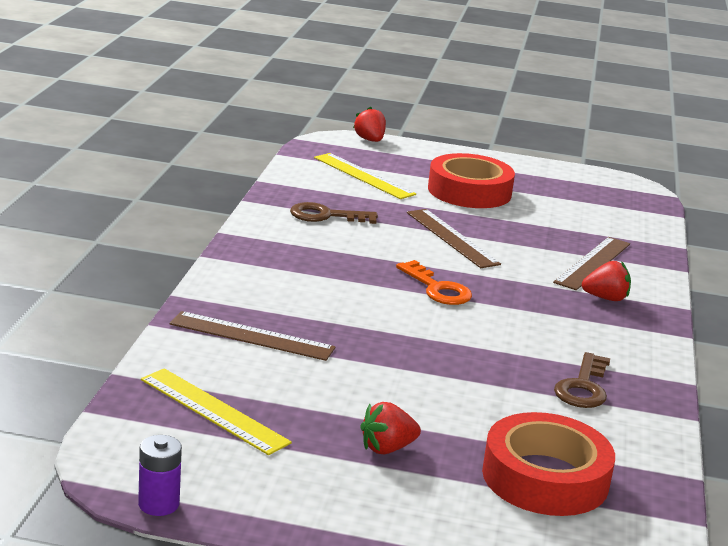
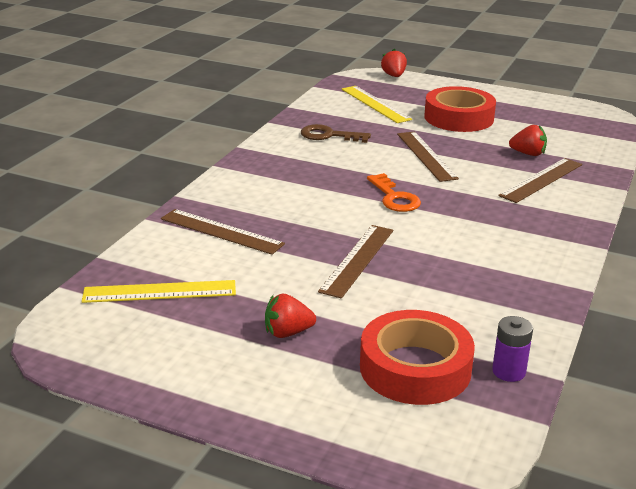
camera: 15 degrees right, 5 degrees up
(159, 504) = (76, 368): purple battery -> purple battery (508, 371)
(213, 411) = (159, 292): yellow ruler -> yellow ruler turned 60 degrees counterclockwise
(427, 362) = (357, 260): none -> brown ruler
(583, 387) = (485, 288): brown key -> none
(605, 298) = (540, 211): red strawberry -> red strawberry (528, 154)

